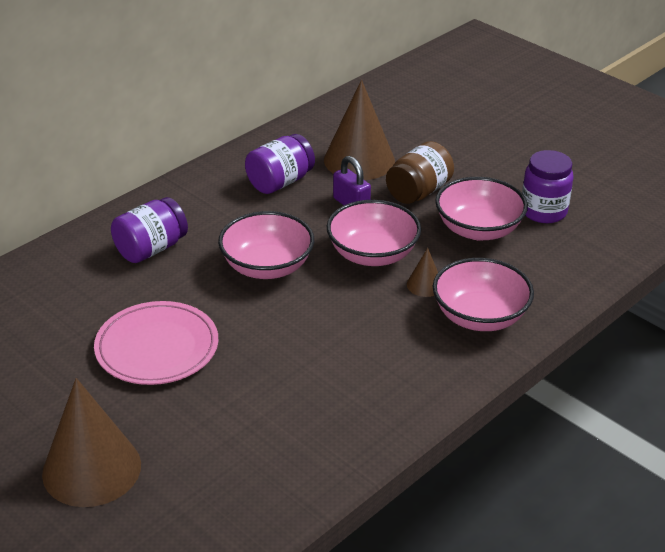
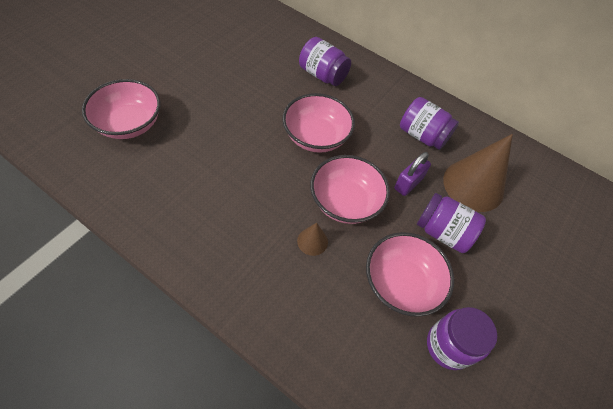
camera: 75 degrees right, 20 degrees up
(91, 469) = (116, 75): brown cone -> none
(157, 347) = (223, 89): pink plate -> none
(418, 192) = (443, 232): brown jar -> purple jar
(480, 316) = (276, 285): pink bowl -> pink bowl (129, 124)

